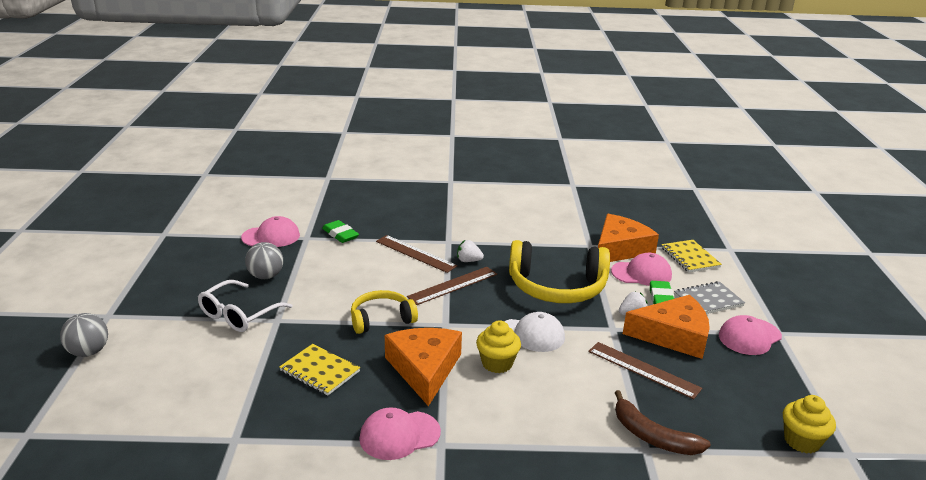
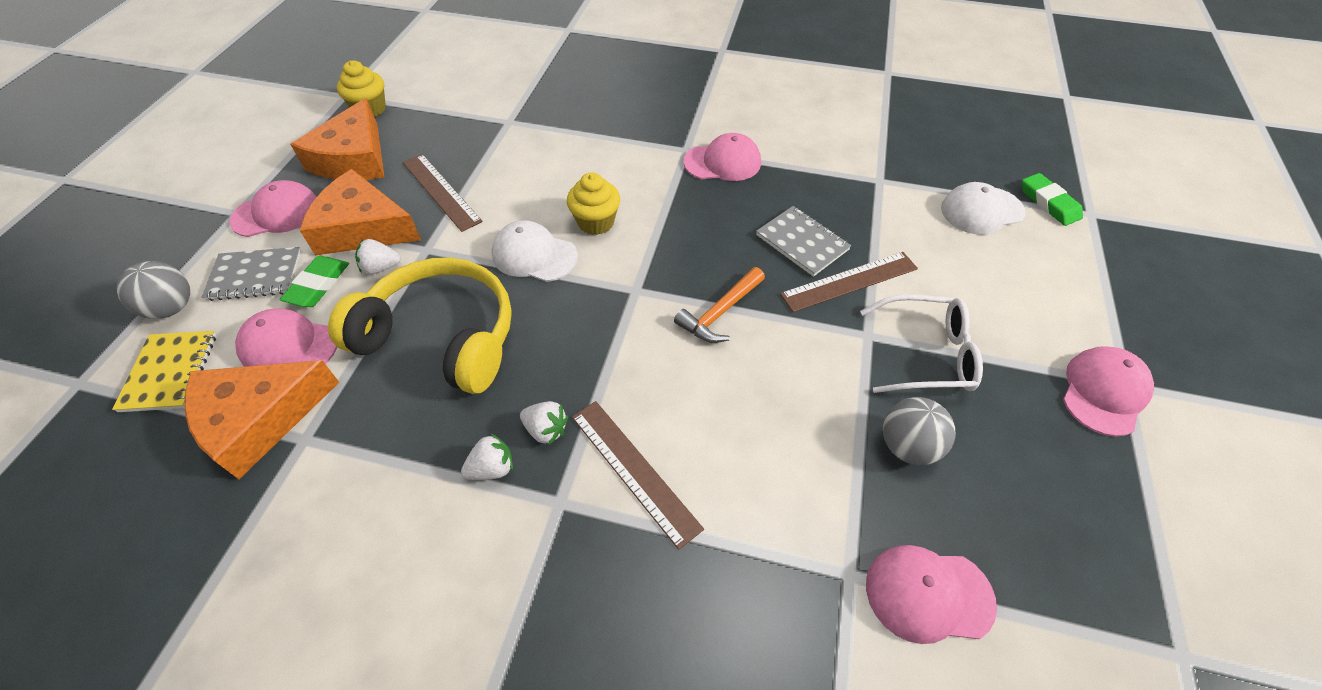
camera: 165 degrees left, 25 degrees up
(88, 352) = (1105, 315): grey ball -> grey ball (172, 308)
(127, 310) = (1104, 392): none -> pink cap
(140, 422) = (981, 210): none -> white cap
(239, 315) = (926, 354): white glasses -> white glasses turned 45 degrees clockwise
(320, 371) = (802, 242): yellow notebook -> grey notebook
(340, 234) = (776, 574): green eraser -> green eraser (1049, 203)
(381, 319) = (720, 312): yellow headphones -> orange hammer
(424, 369) = (681, 227): orange cheese -> orange cheese (354, 158)
(453, 285) = (597, 367): brown ruler -> brown ruler (849, 281)
(487, 247) = (492, 468): none -> white strawberry
(652, 436) = (493, 130): brown banana -> none

